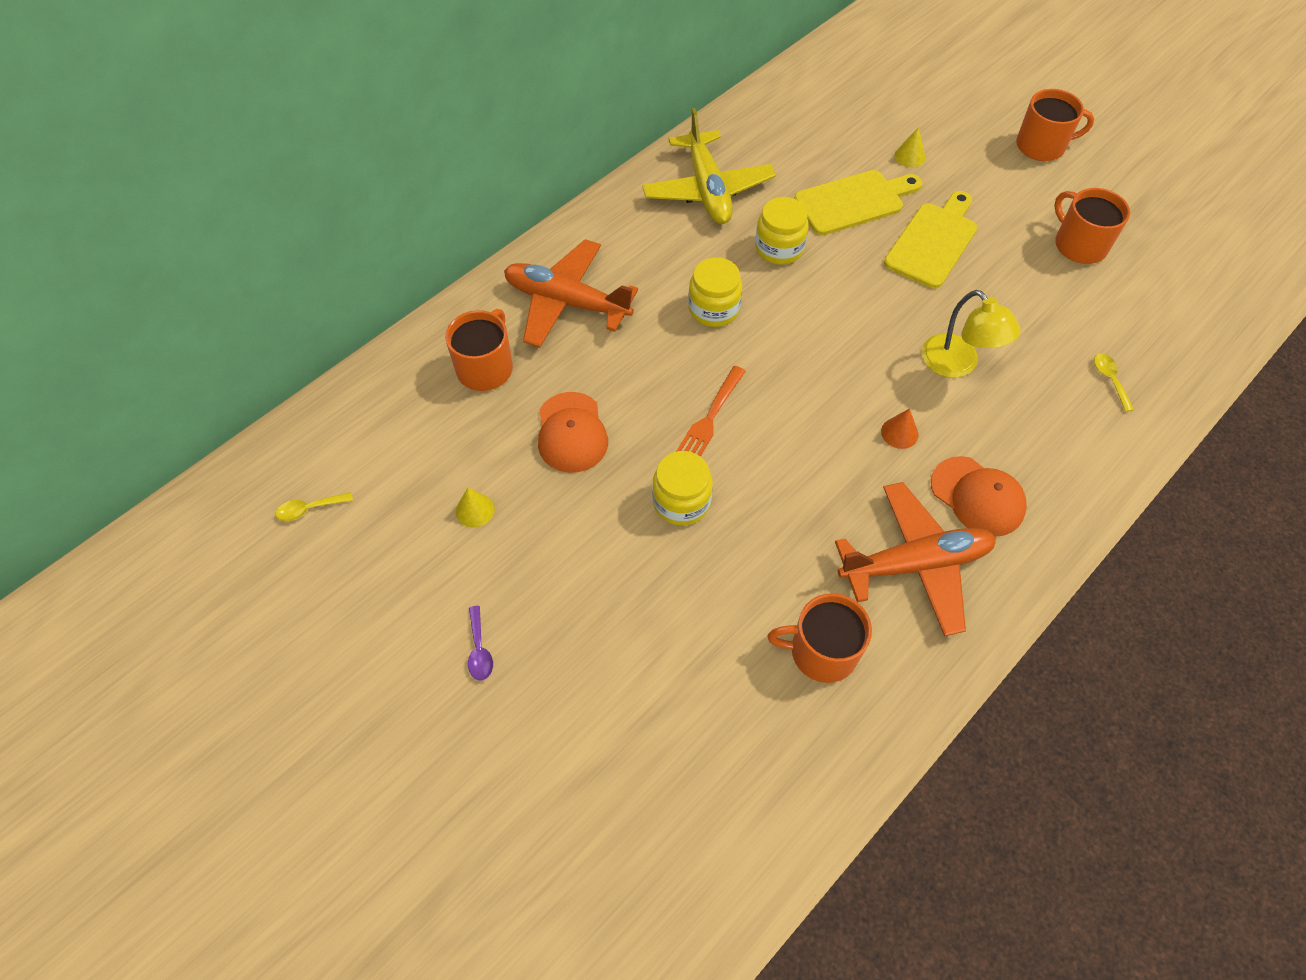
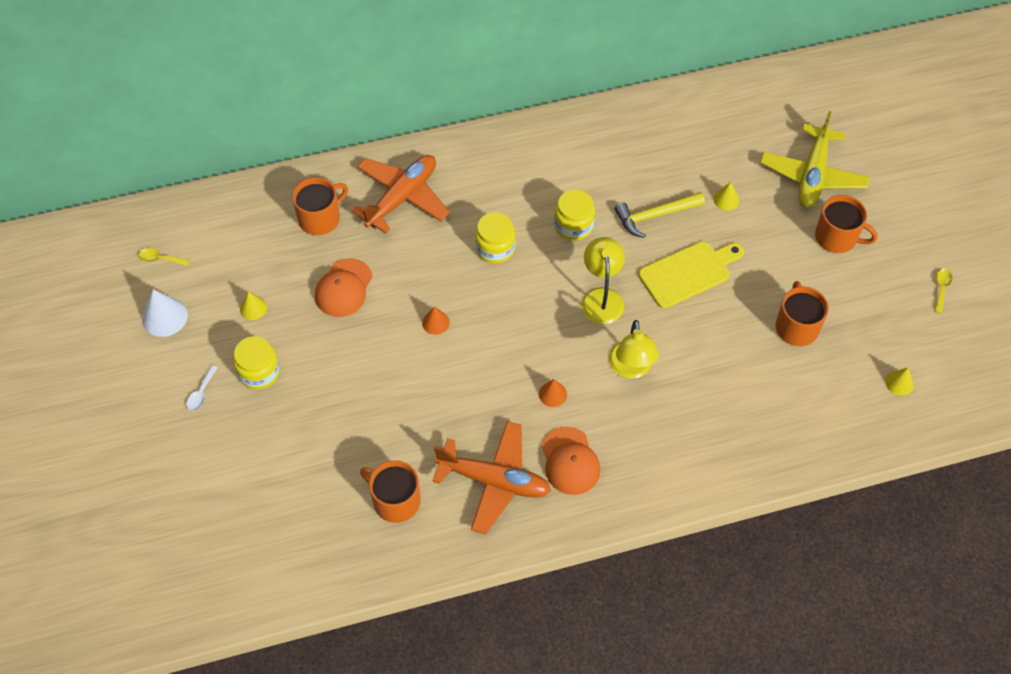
camera: 30 degrees right, 0 degrees up
(363, 578) = (164, 317): none -> white cone
(479, 650) = (201, 393): purple spoon -> white spoon
(567, 302) = (402, 197): orange plane -> orange plane turned 75 degrees clockwise
(681, 502) = (379, 366): yellow jar -> yellow jar (259, 372)
(707, 189) = (557, 158): yellow plane -> yellow plane (812, 175)
(709, 419) = (435, 322): orange fork -> orange cone
(854, 202) = (655, 216): yellow cutting board -> yellow hammer
(867, 306) = (601, 297): none -> yellow lamp
(1110, 379) = (730, 432): yellow spoon -> yellow spoon (941, 288)
(1216, 252) = (899, 383): none -> yellow cone

